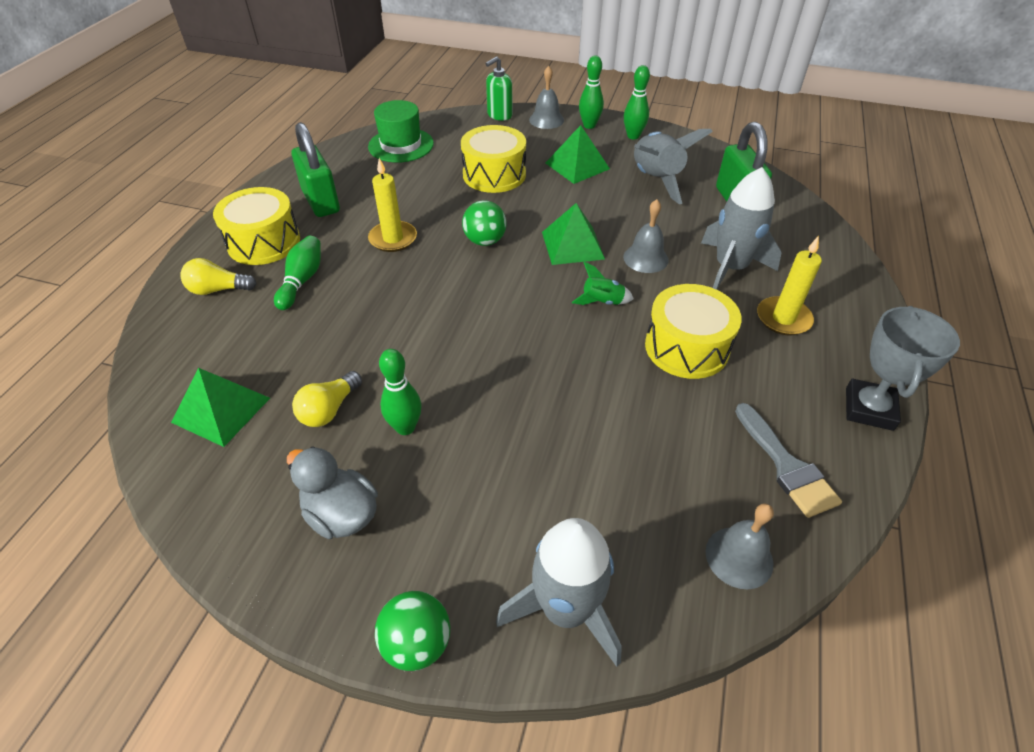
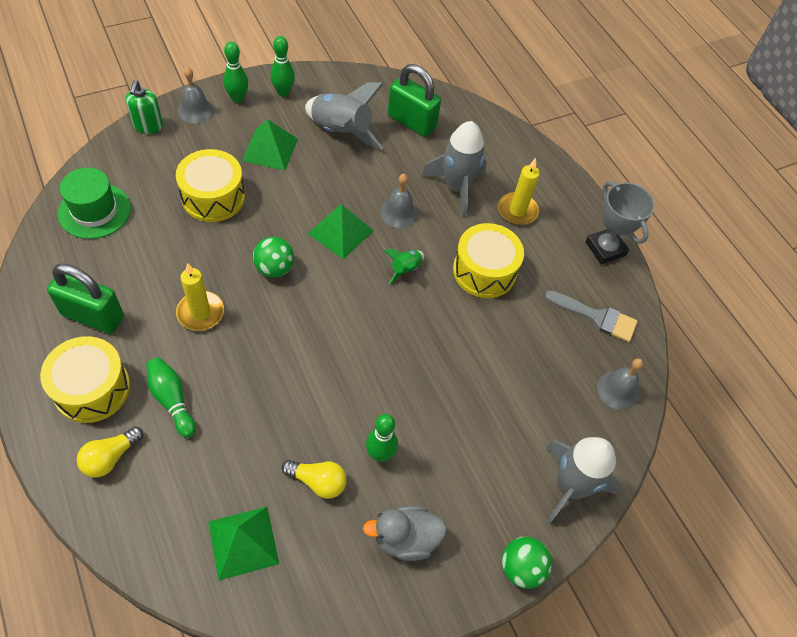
camera: 50 degrees left, 10 degrees up
(329, 409) = (318, 481): yellow light bulb -> yellow light bulb turned 60 degrees counterclockwise

